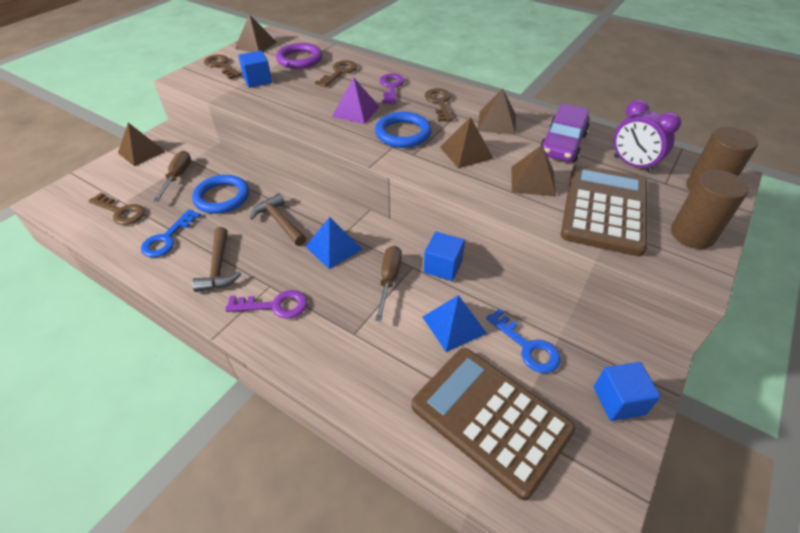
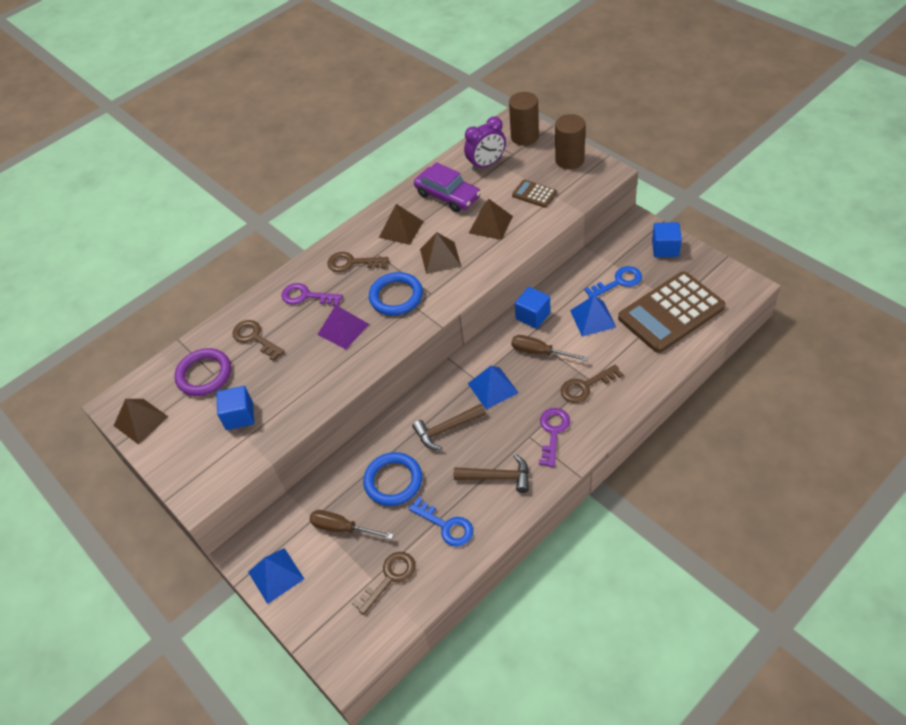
camera: 70 degrees left, 5 degrees up
(141, 152) = (276, 575): brown pyramid -> blue pyramid
(221, 66) = (183, 456): brown key -> brown key (585, 386)
(604, 209) = (534, 194): brown calculator -> brown calculator, size x0.45

